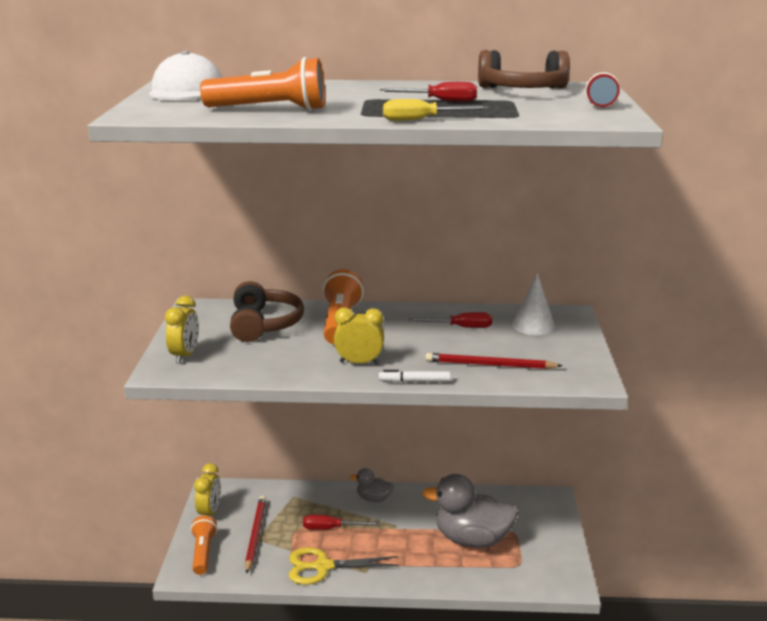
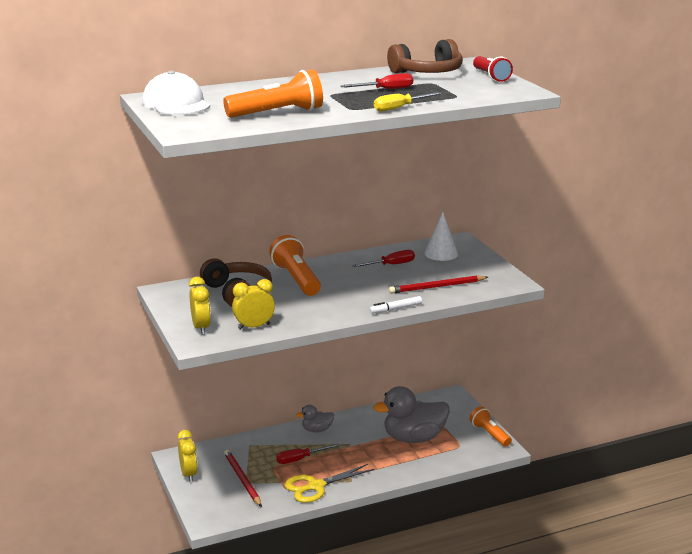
camera: 25 degrees left, 0 degrees up
(203, 552) = (210, 503): orange flashlight -> orange flashlight (489, 434)
(359, 362) = (342, 305): yellow clock -> yellow clock (254, 327)

